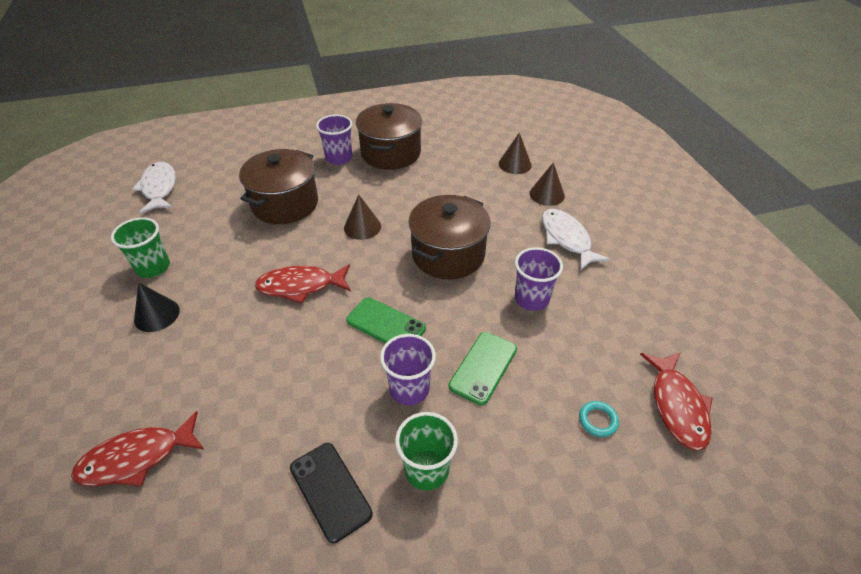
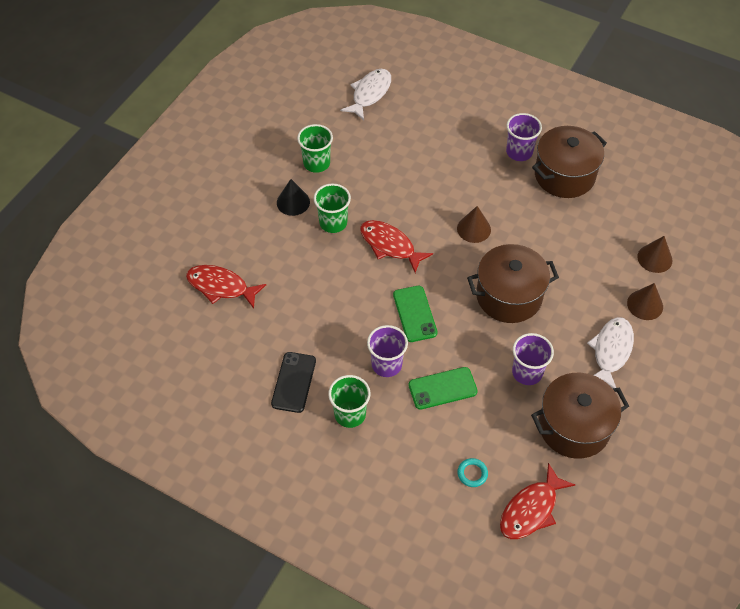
camera: 45 degrees right, 10 degrees up
(221, 304) = (333, 223): none -> green cup
(285, 204) = (440, 169): brown pot -> brown pot (574, 427)

